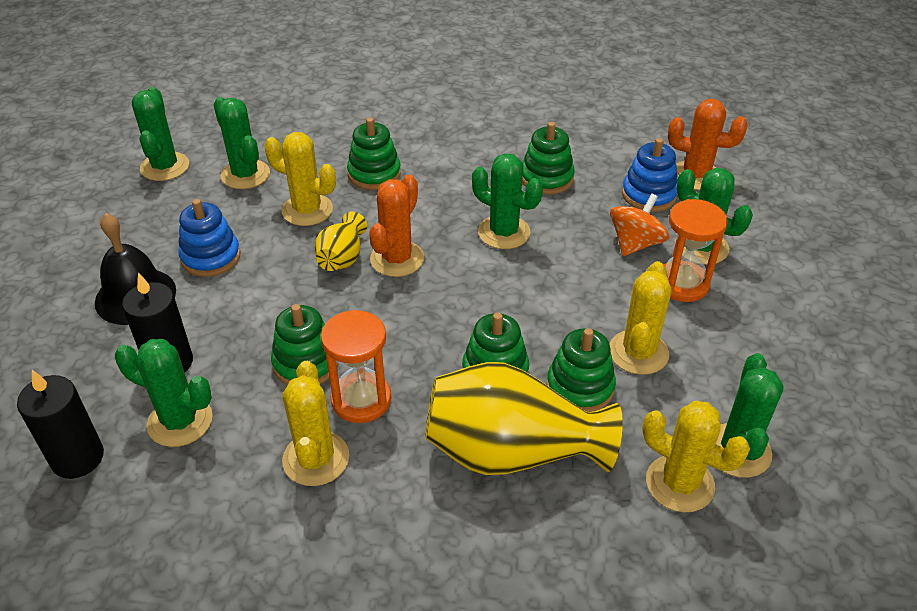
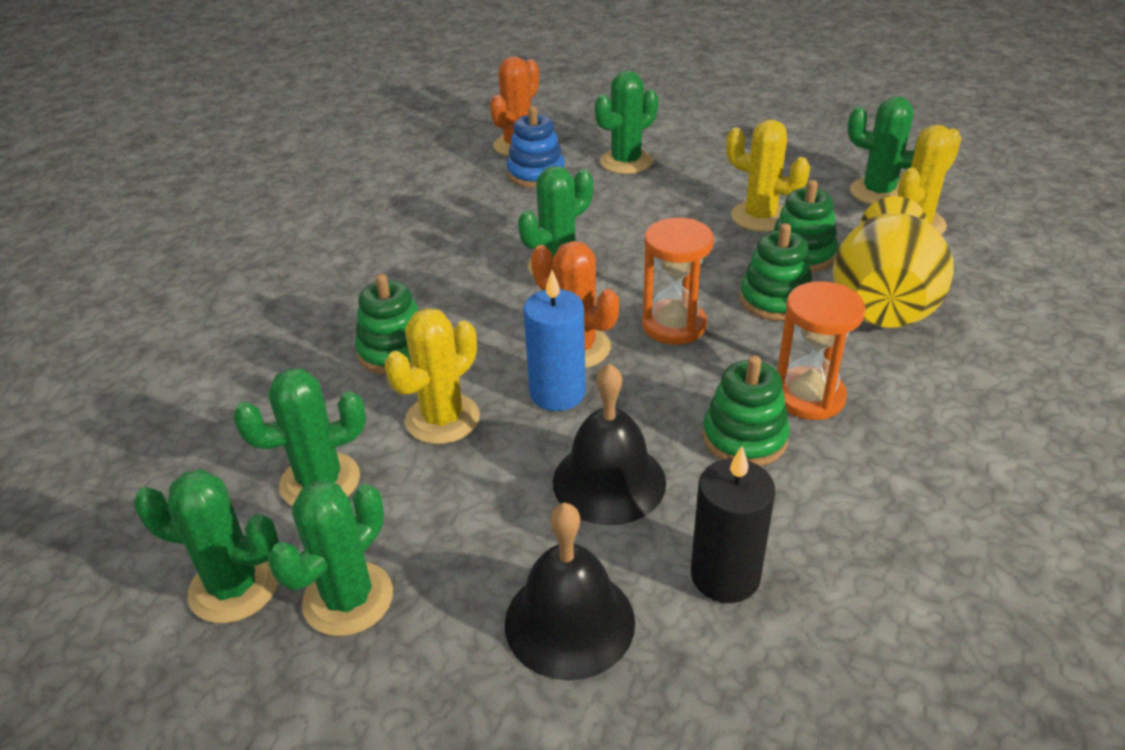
camera: 75 degrees left, 5 degrees down
(77, 458) = (905, 683): black candle -> none
(180, 421) = (837, 563): green cactus -> green cactus (348, 599)
(211, 257) = (507, 526): blue stacking toy -> none
(254, 296) = (609, 481): none -> black bell
(316, 459) = (897, 438): yellow cactus -> none
(342, 258) = (557, 393): yellow vase -> blue candle
(546, 178) = (476, 226): green stacking toy -> none
(635, 243) = (608, 193): orange spinning top -> none
(682, 284) = (673, 180): orange hourglass -> orange hourglass (674, 325)

